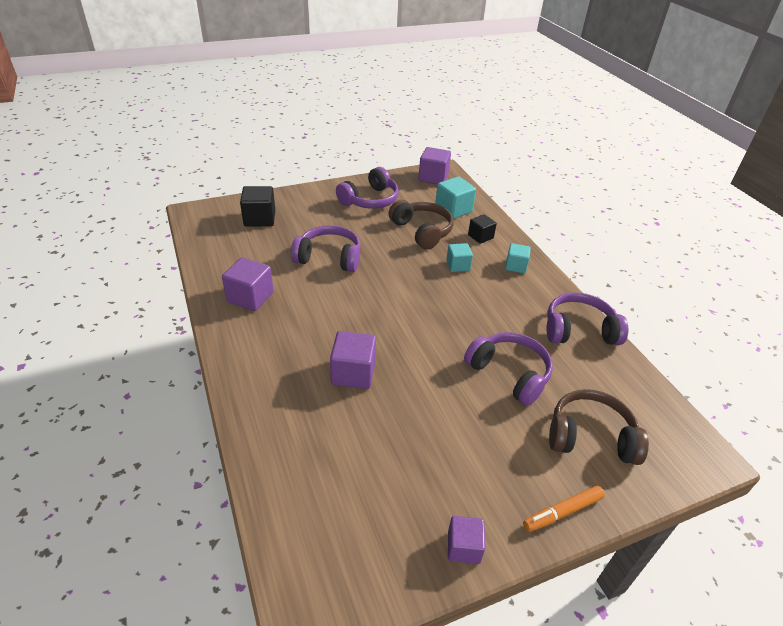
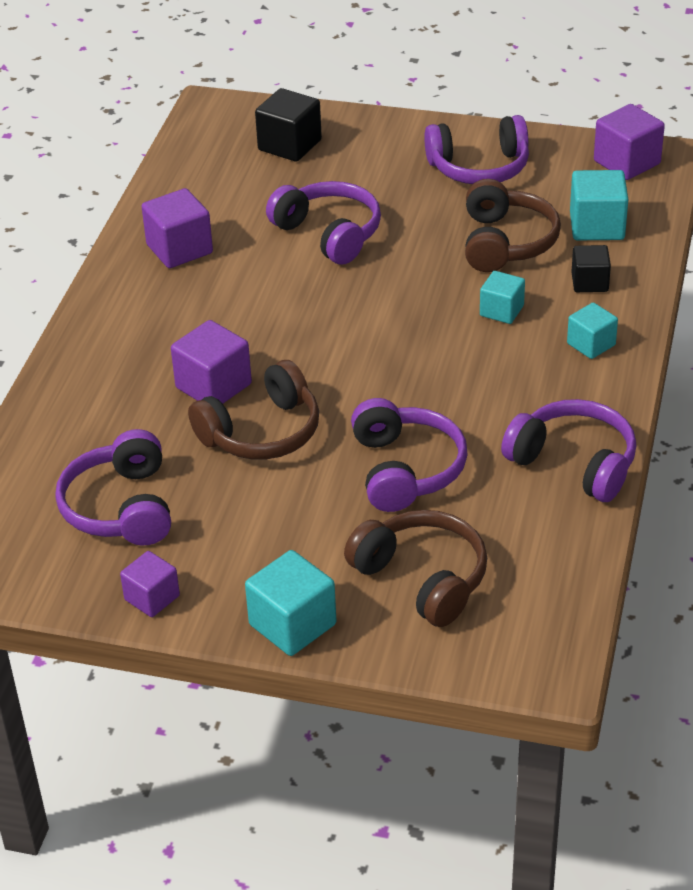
camera: 40 degrees right, 0 degrees up
(377, 488) = (121, 507): none -> purple headphones
(411, 389) = (262, 432): none -> brown headphones
(562, 512) = (292, 624): orange marker -> turquoise cube

